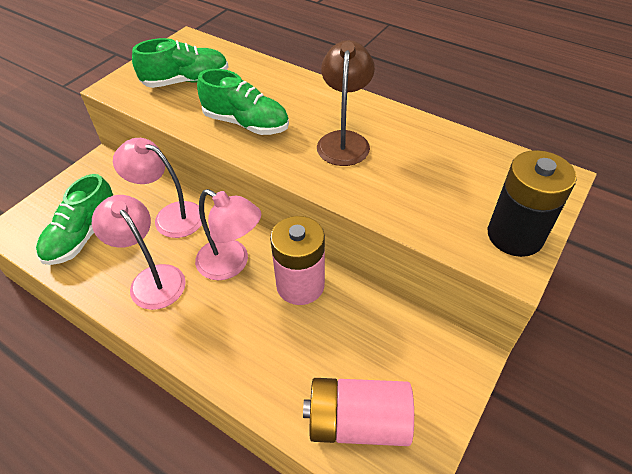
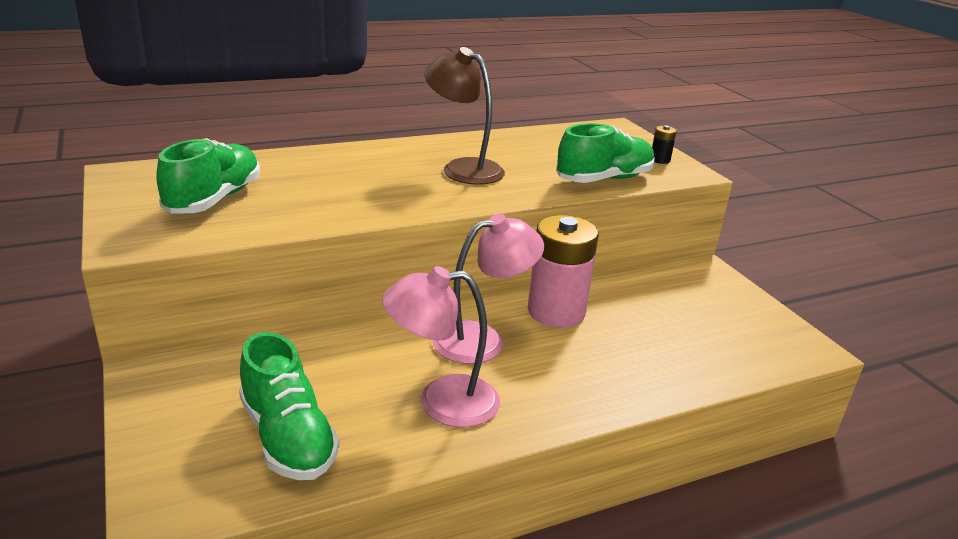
camera: 60 degrees left, 20 degrees down
(170, 216) = (350, 353): pink lamp -> none
(246, 123) = (360, 196): green shoe -> green shoe (604, 179)
(357, 422) = (737, 343): pink battery -> none
(515, 235) = (660, 160): black battery -> black battery, size x0.41

